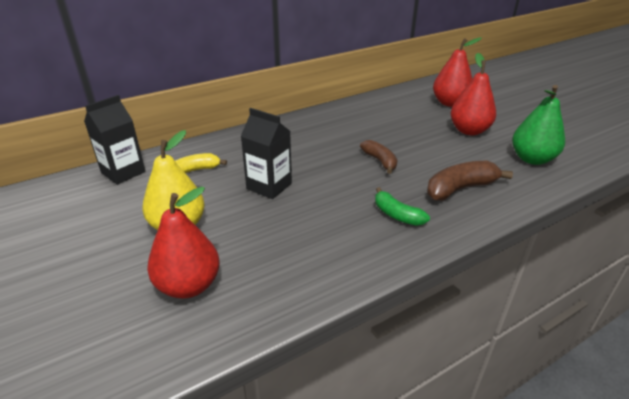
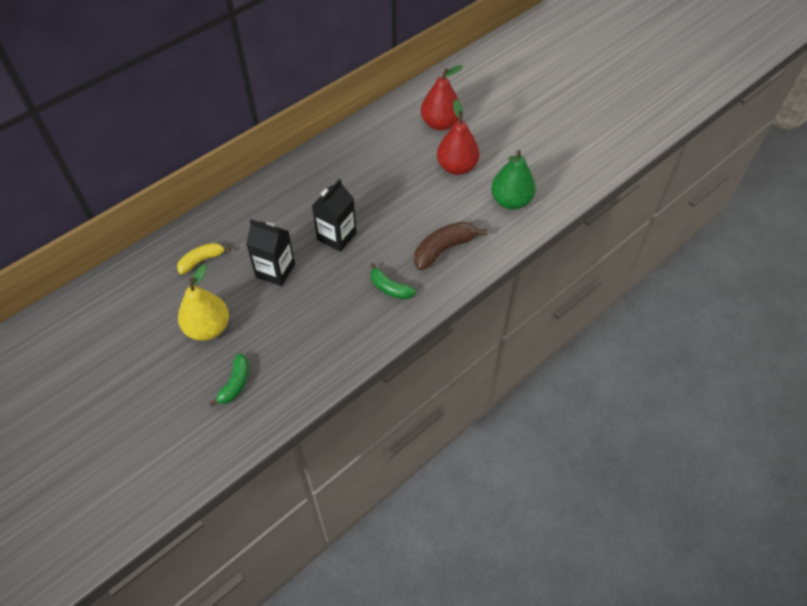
camera: 10 degrees left, 20 degrees up
(123, 172) = (134, 273): black carton -> black carton (336, 236)
(189, 285) = (235, 383): red pear -> green banana
(380, 161) = (372, 223): brown banana -> none

